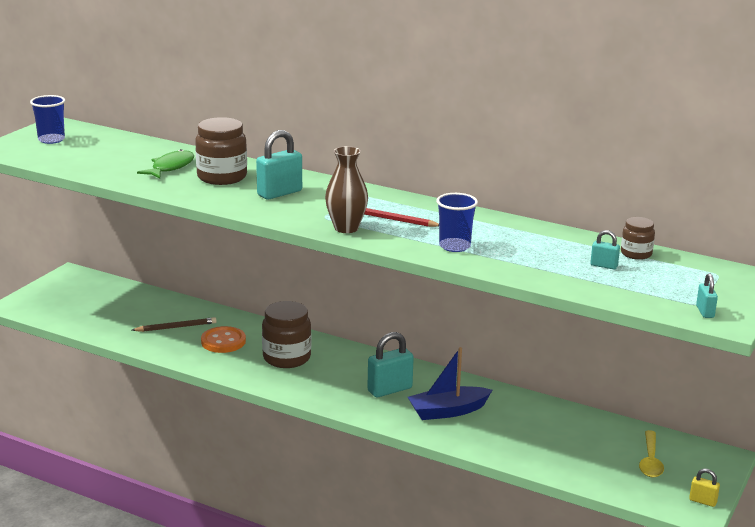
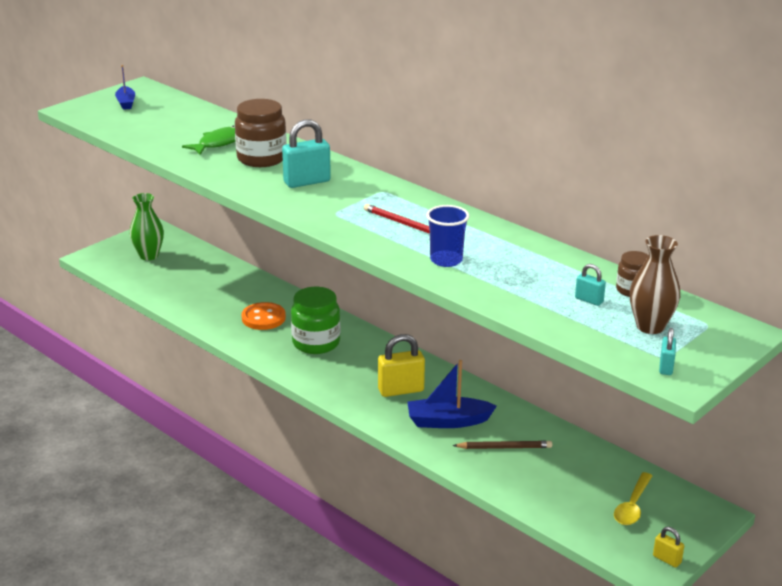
camera: 15 degrees right, 5 degrees up
(51, 140) = (126, 103): blue cup -> blue boat
(77, 297) = (149, 255): none -> green vase
(176, 327) = (226, 297): brown pencil -> brown pencil (504, 447)
(286, 358) = (316, 343): brown jar -> green jar
(346, 228) = (349, 228): brown vase -> brown vase (650, 326)
(390, 390) = (401, 390): turquoise padlock -> yellow padlock

